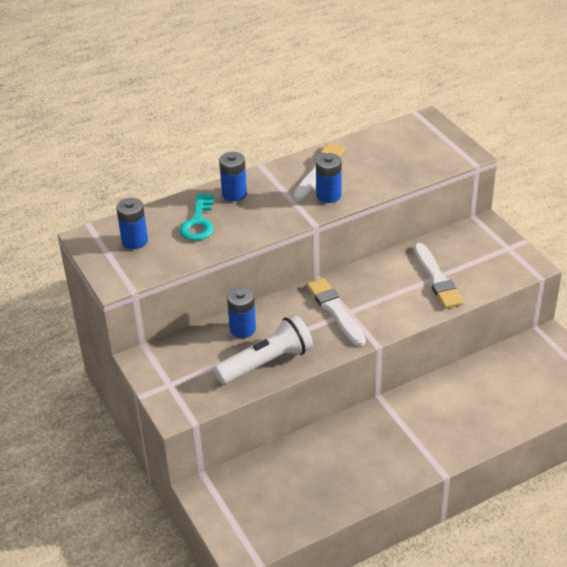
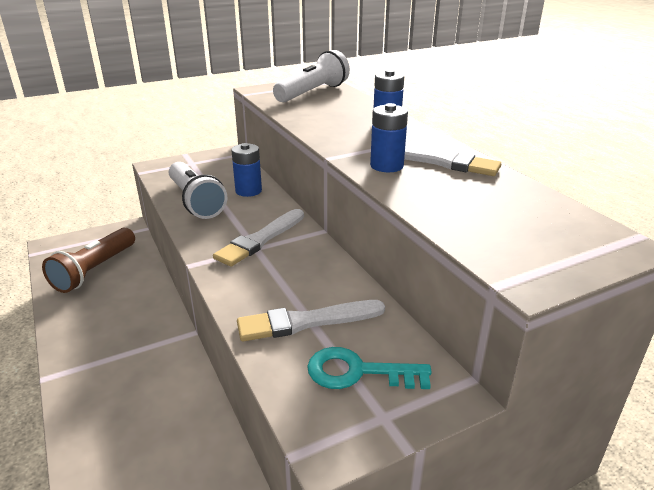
camera: 90 degrees right, 10 degrees down
(135, 241) = (313, 93): blue battery -> white flashlight
(198, 222) = (338, 111): turquoise key -> turquoise key (358, 372)
(290, 492) = (95, 270): none -> brown flashlight
(335, 311) = (260, 239): white brush -> white brush turned 150 degrees clockwise

